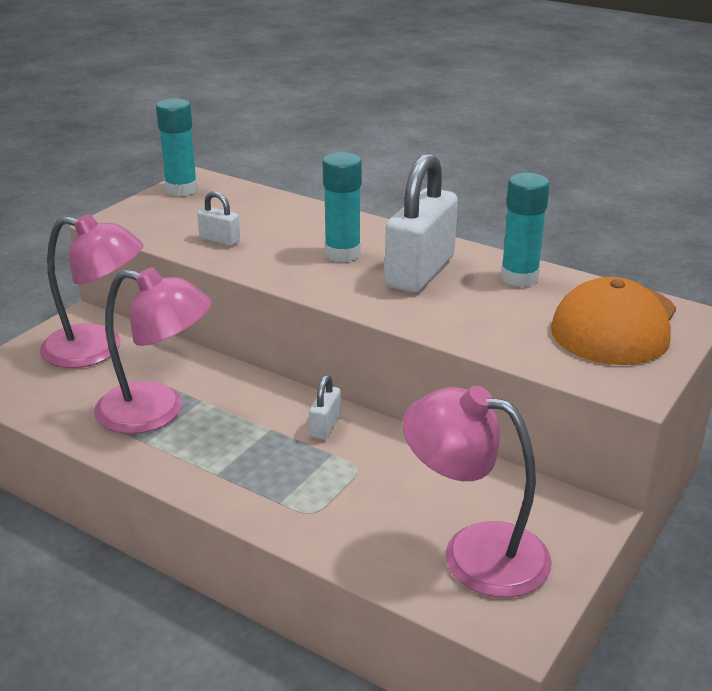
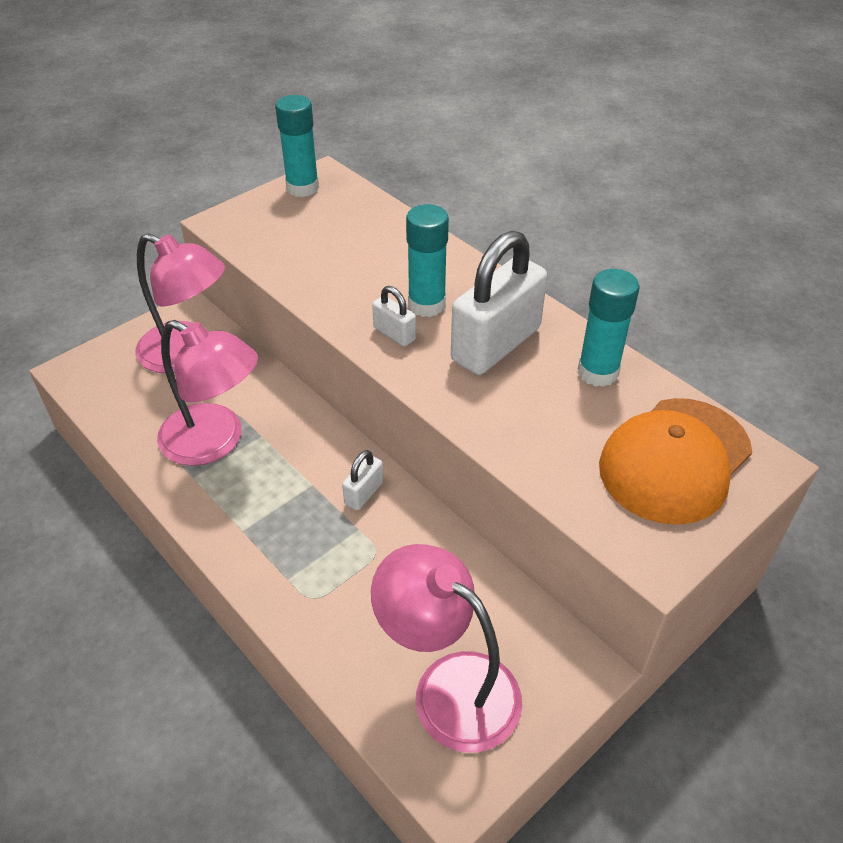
camera: 15 degrees right, 15 degrees up
(219, 240) = (312, 264): white padlock -> white padlock (394, 334)

